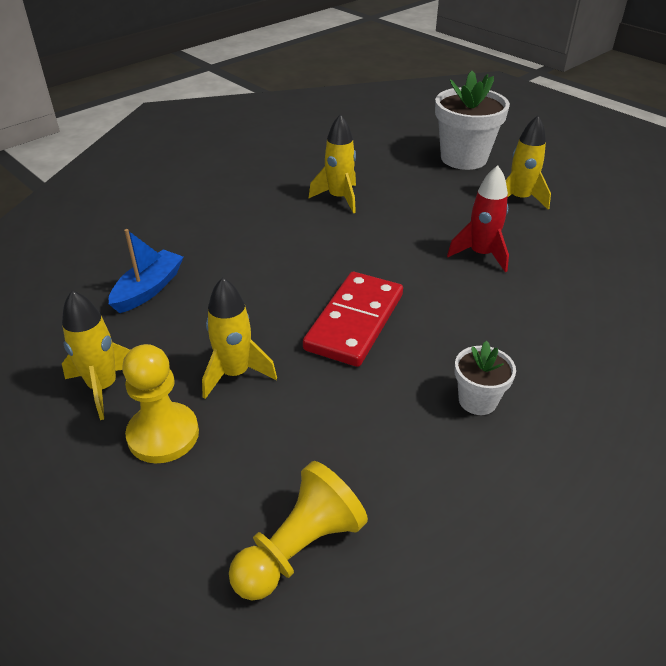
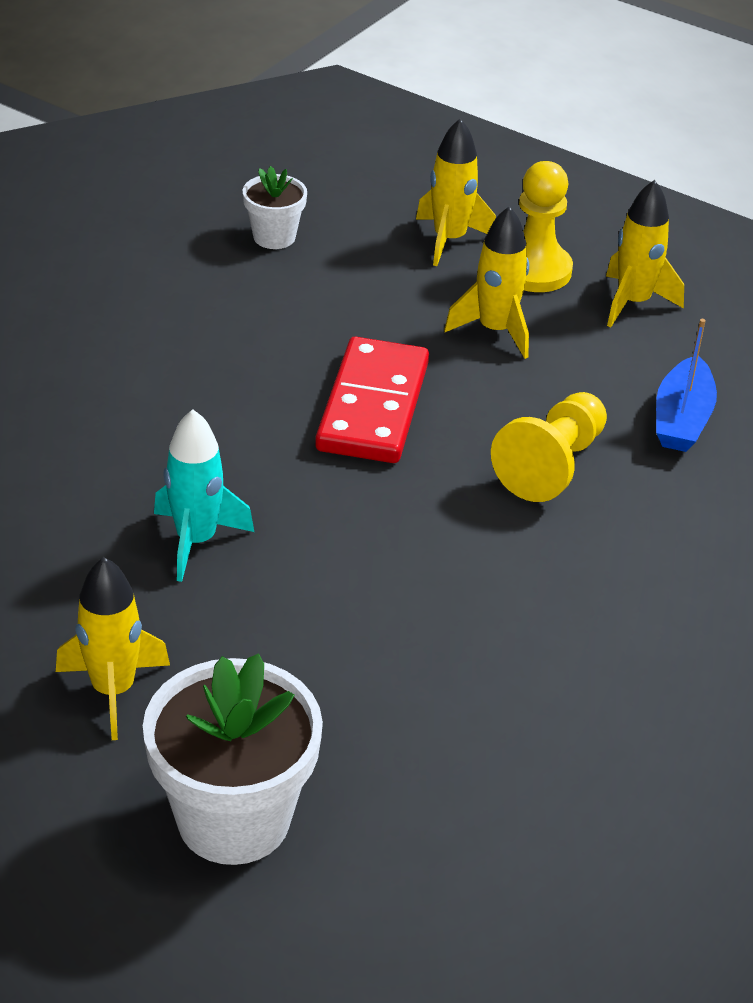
camera: 165 degrees right, 0 degrees up
(299, 548) = (360, 211): yellow pawn -> yellow pawn (552, 465)
(339, 198) = (479, 641): yellow rocket -> yellow rocket (449, 240)
(477, 400) = (203, 334): white flower pot -> white flower pot (274, 237)
(481, 254) = (196, 541): red rocket -> turquoise rocket

